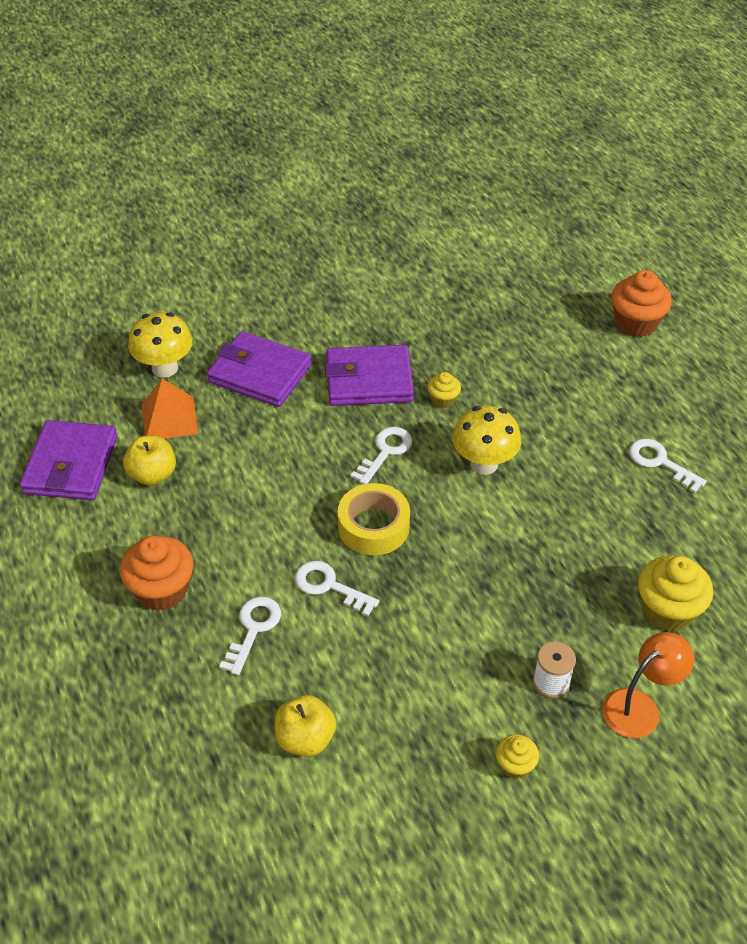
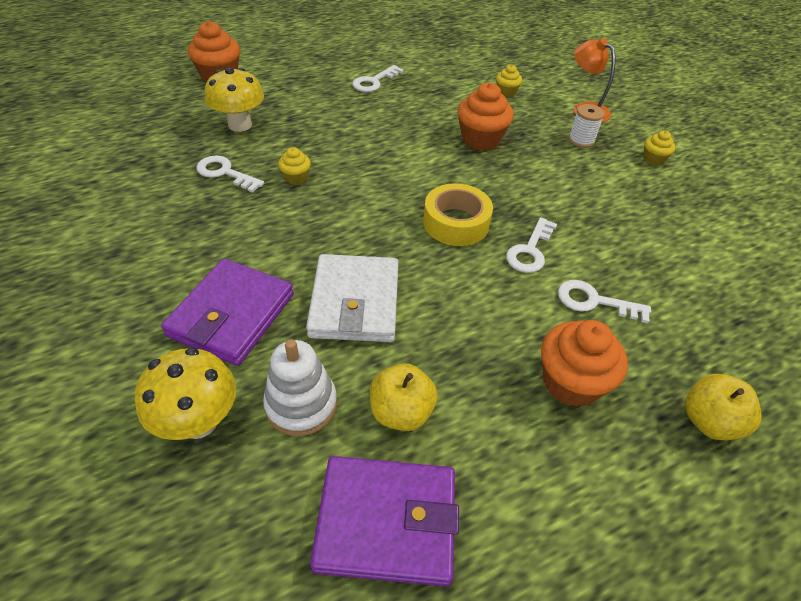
camera: 95 degrees left, 0 degrees up
(169, 418) = (301, 404): orange pyramid -> white stacking toy
(267, 447) = (355, 302): none -> white wallet
(305, 739) = (688, 262): yellow apple -> yellow apple (709, 421)
(369, 380) = (260, 225): purple wallet -> none
(385, 452) = (363, 215): white key -> white key (225, 173)
(484, 463) = (377, 159): yellow mushroom -> yellow mushroom (240, 125)
(537, 565) = (480, 139): none -> orange cupcake
(668, 610) = (506, 92): yellow cupcake -> yellow cupcake, size x0.53

